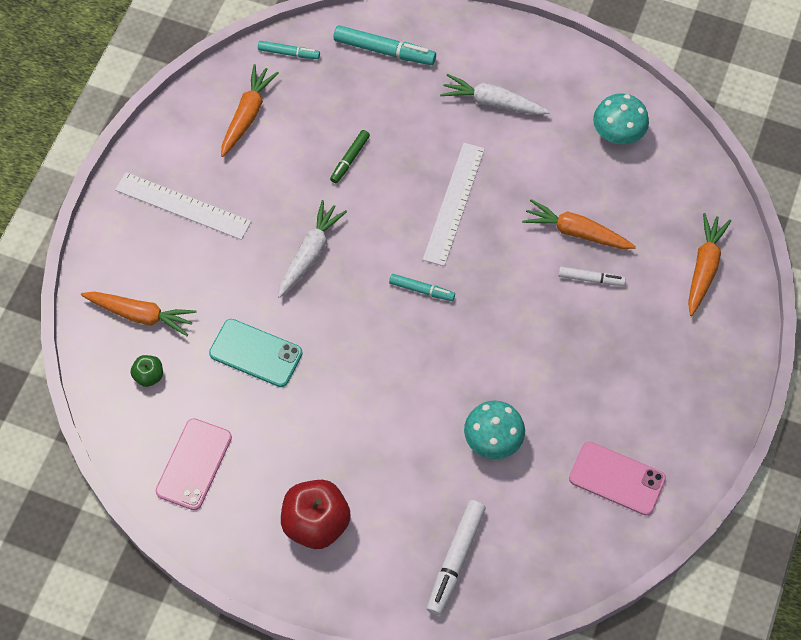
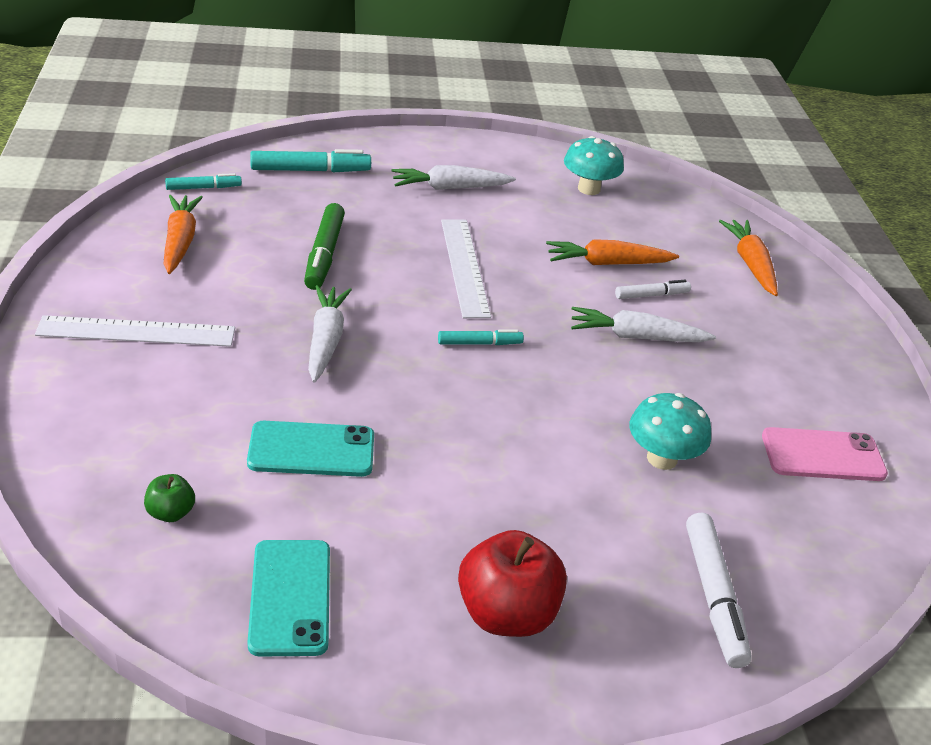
camera: 30 degrees left, 25 degrees down
(141, 315) = (127, 450): orange carrot -> none
(194, 464) = (290, 597): pink phone -> turquoise phone
(350, 159) = (324, 254): green marker -> green marker, size x1.67
(548, 320) = (636, 337): none -> white carrot

